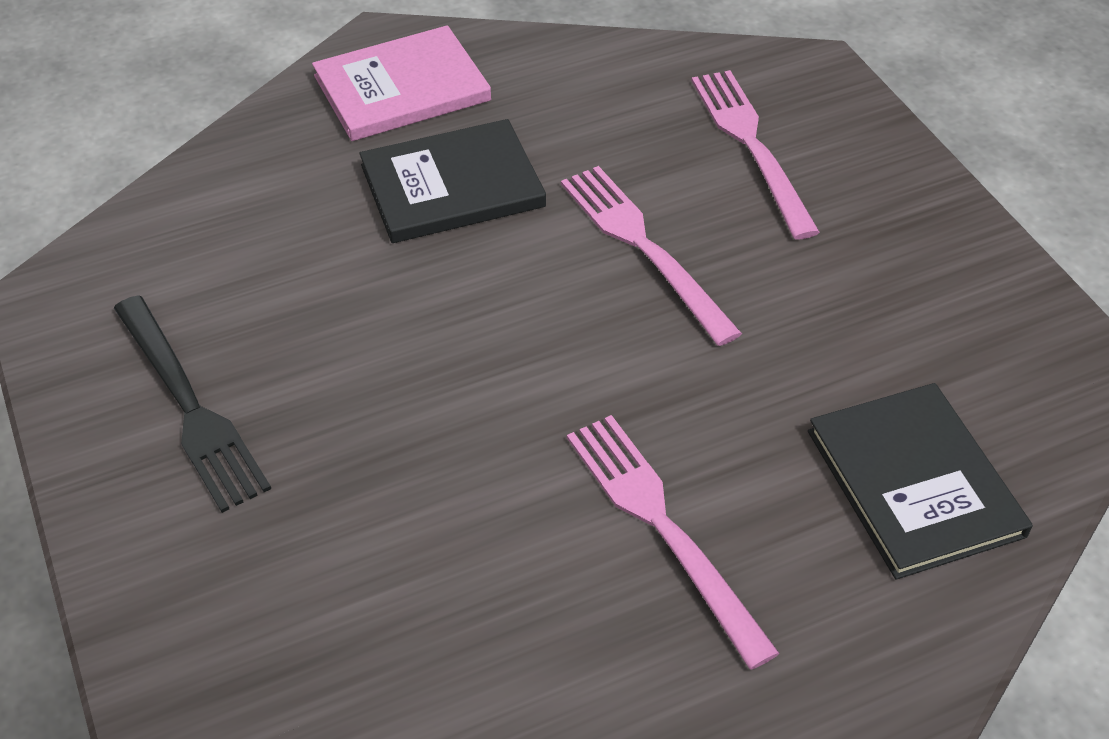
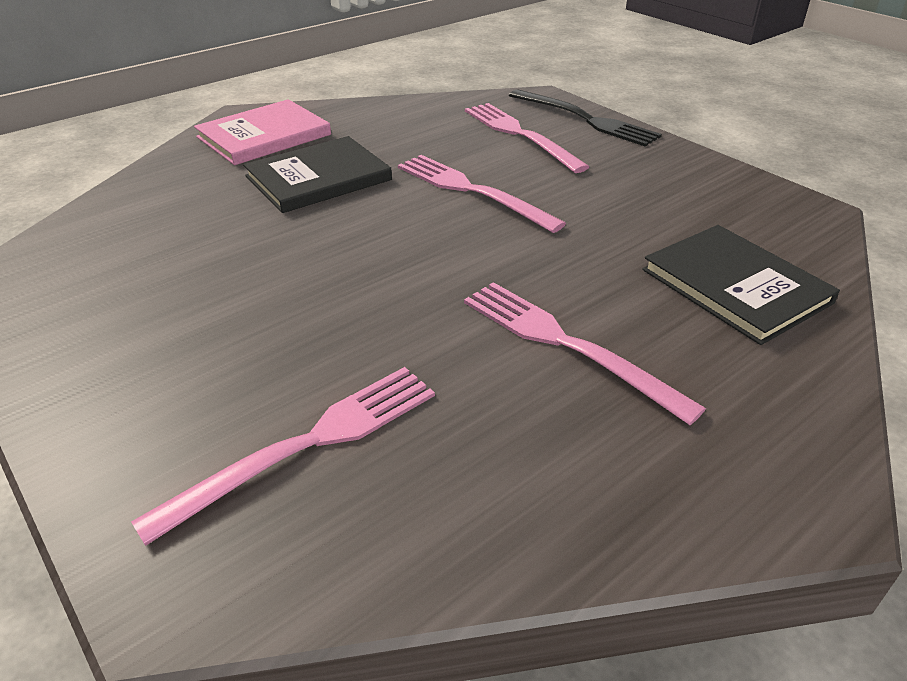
camera: 15 degrees left, 10 degrees down
(189, 407) = (134, 334): black fork -> black fork (585, 119)
(339, 597) = (307, 445): none -> pink fork

